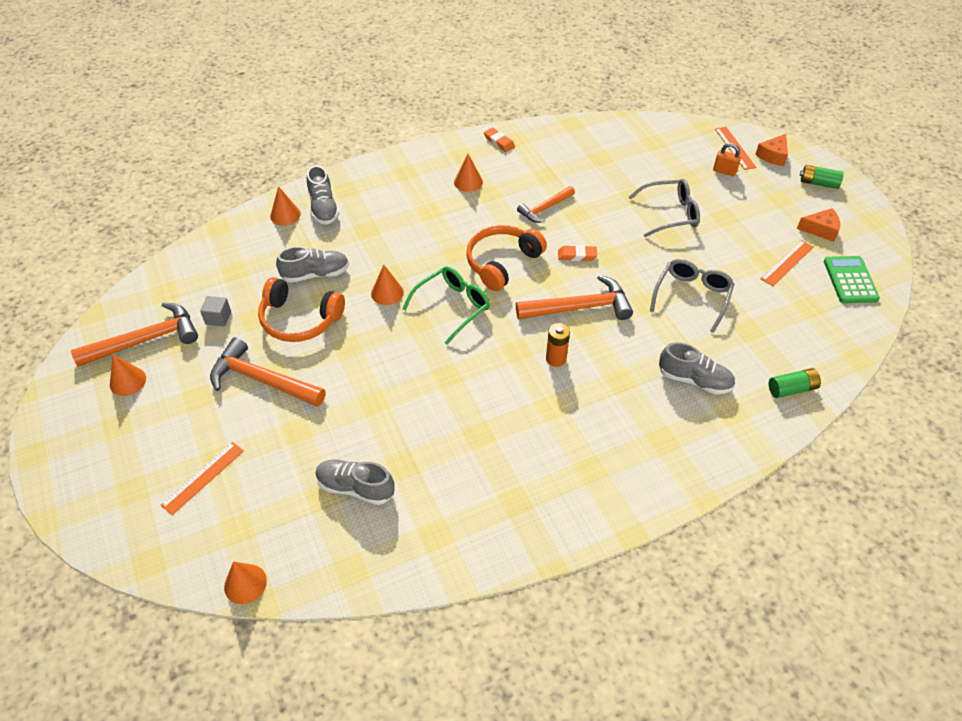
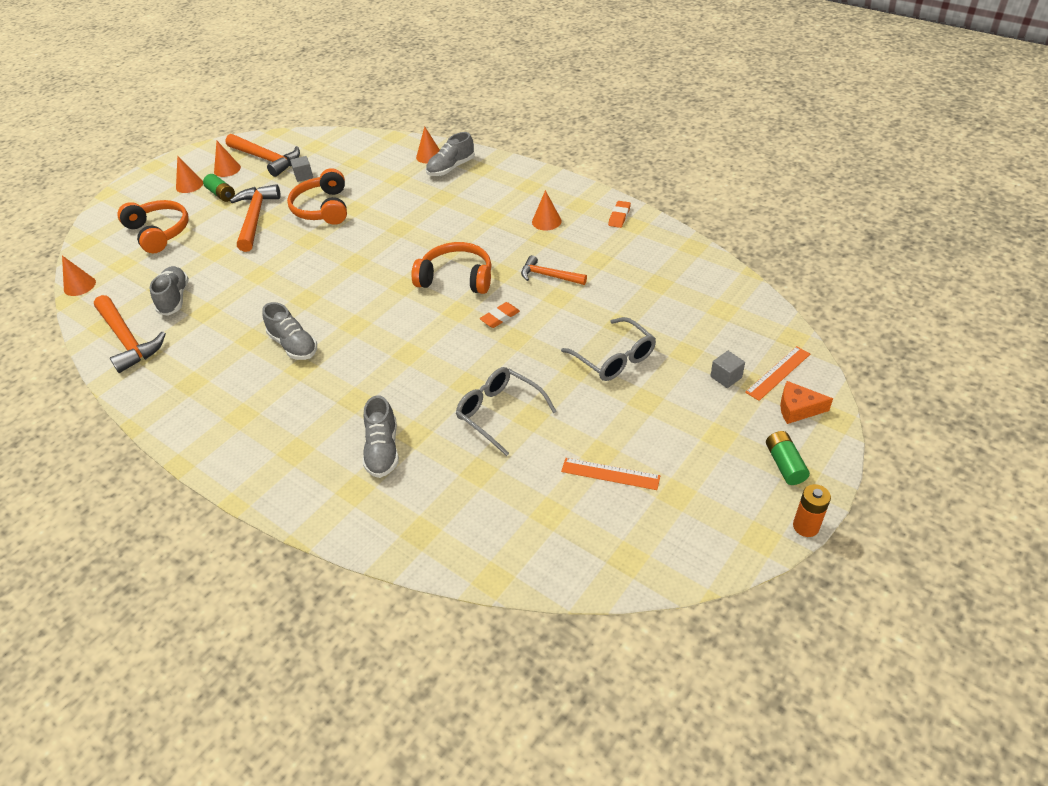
camera: 65 degrees right, 5 degrees down
(203, 477) = (159, 232): orange ruler -> orange headphones
(315, 274) = (375, 195): grey shoe -> grey shoe (293, 345)
(387, 293) = (378, 234): orange cone -> orange cone (189, 185)
(453, 306) = (384, 272): green glasses -> none
(556, 359) = (358, 350): orange battery -> orange battery (805, 526)
(577, 255) = (500, 317): orange eraser -> orange eraser turned 75 degrees clockwise
(580, 307) = (432, 343): orange hammer -> orange hammer (128, 340)
(692, 296) = (499, 413): grey glasses -> grey glasses turned 135 degrees counterclockwise
(724, 171) = (726, 377): orange padlock -> grey cube
(791, 389) = (412, 530): green battery -> green battery (221, 194)
(821, 229) = (695, 489): orange cheese -> none
(850, 280) = (624, 540): green calculator -> none

